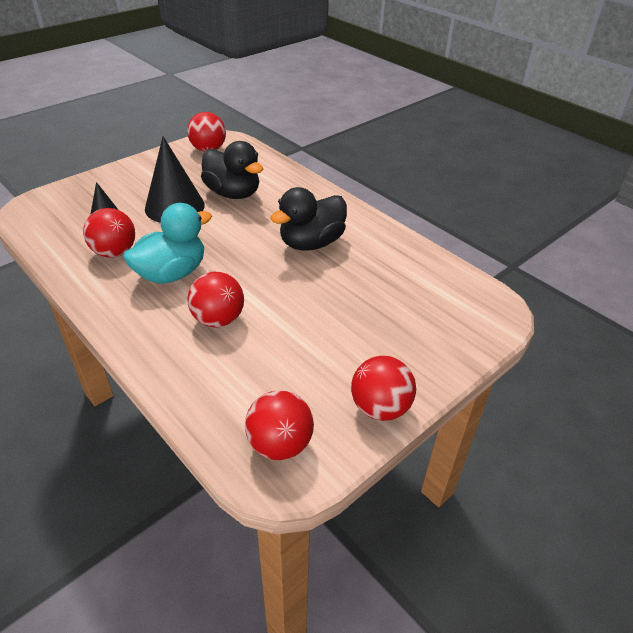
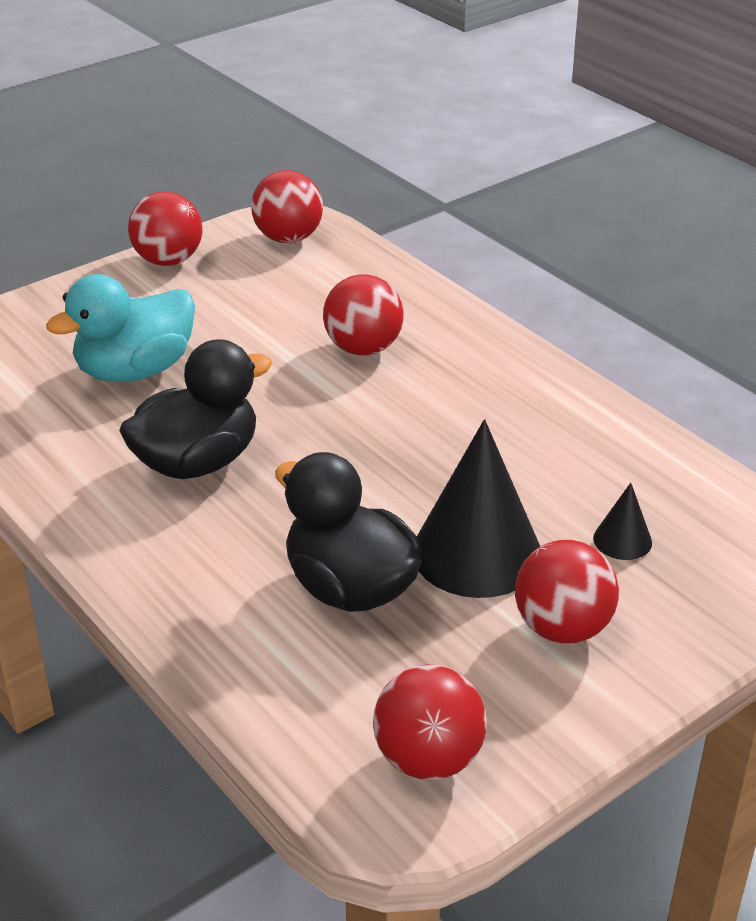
camera: 175 degrees left, 5 degrees down
(114, 252) = (560, 452): red ball -> red ball (562, 628)
(172, 273) = (447, 413): turquoise duck -> turquoise duck (135, 371)

